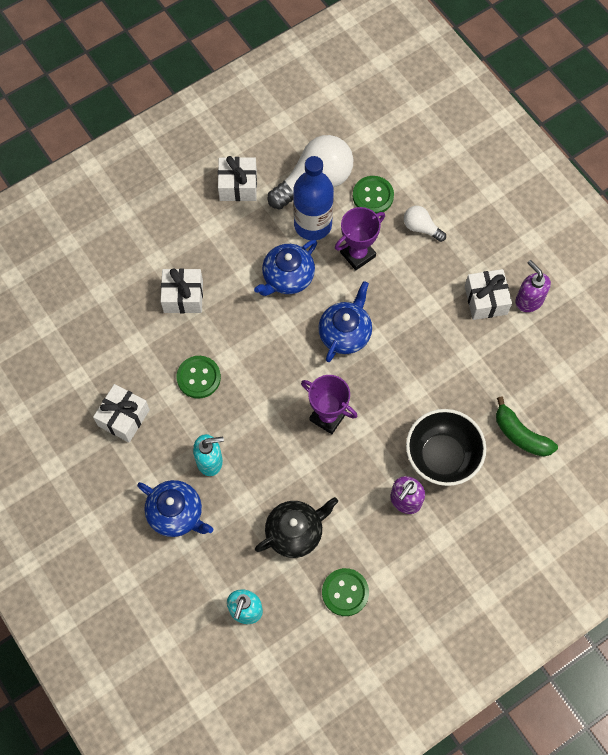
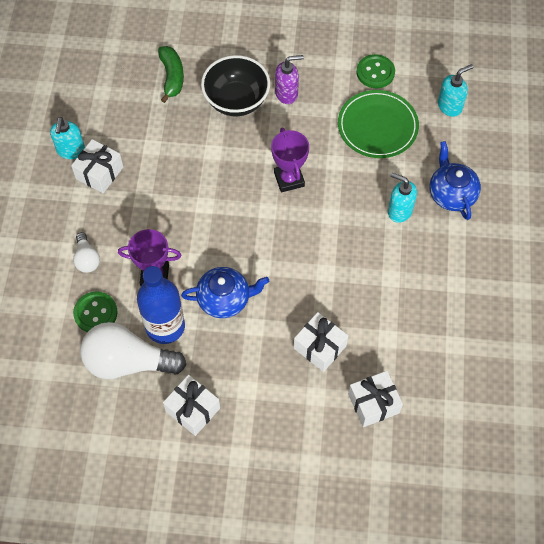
camera: 140 degrees left, 5 degrees down
(123, 417) = (441, 287): white gift -> white gift (373, 403)
(198, 377) = (359, 274): green button -> none
(295, 532) = (377, 126): black teapot -> green plate
(345, 333) = (222, 225): blue teapot -> none
(528, 300) = (71, 150): purple soap dispenser -> turquoise soap dispenser

